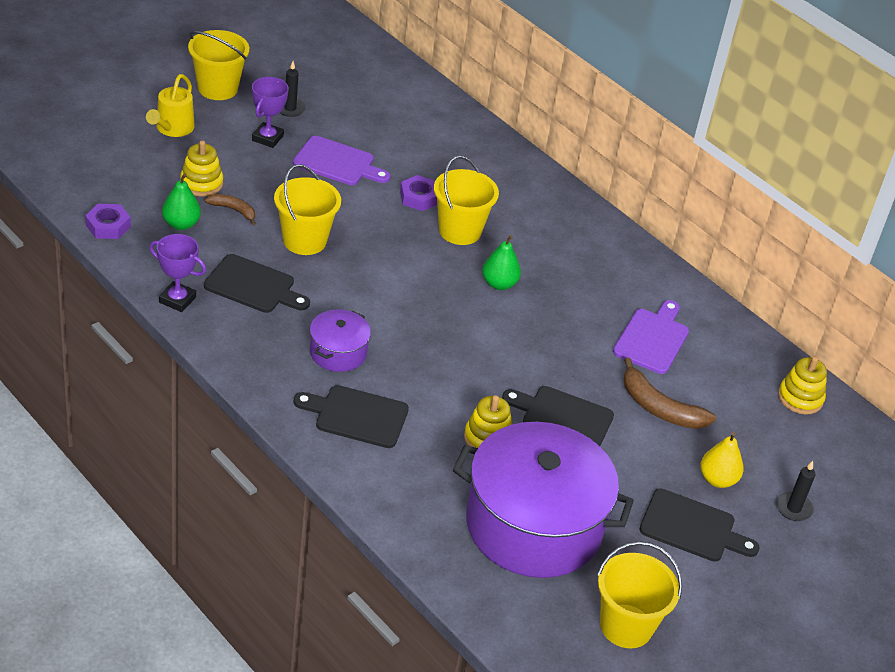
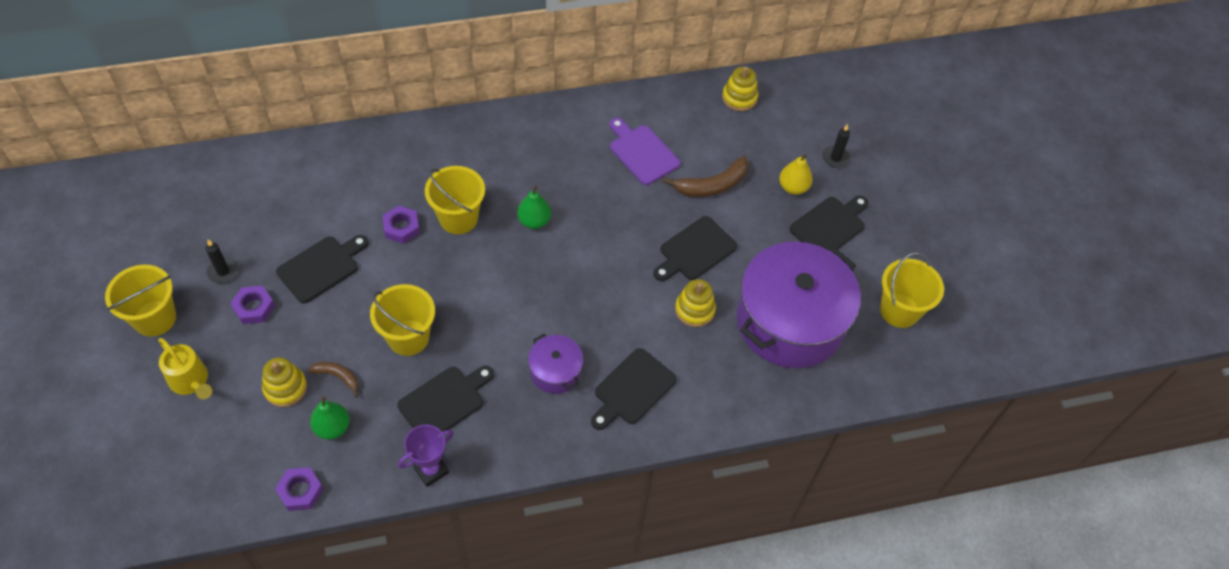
camera: 60 degrees left, 15 degrees up
(233, 210) = (337, 377): brown banana -> brown banana turned 60 degrees clockwise
(267, 138) = (254, 307): purple trophy -> purple nut
(337, 163) = (321, 267): purple cutting board -> black cutting board

